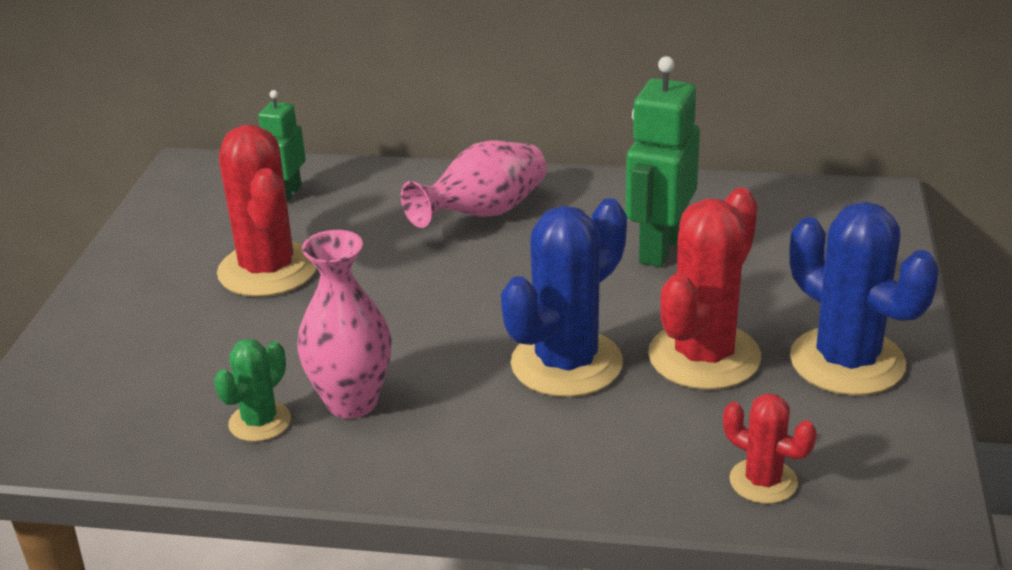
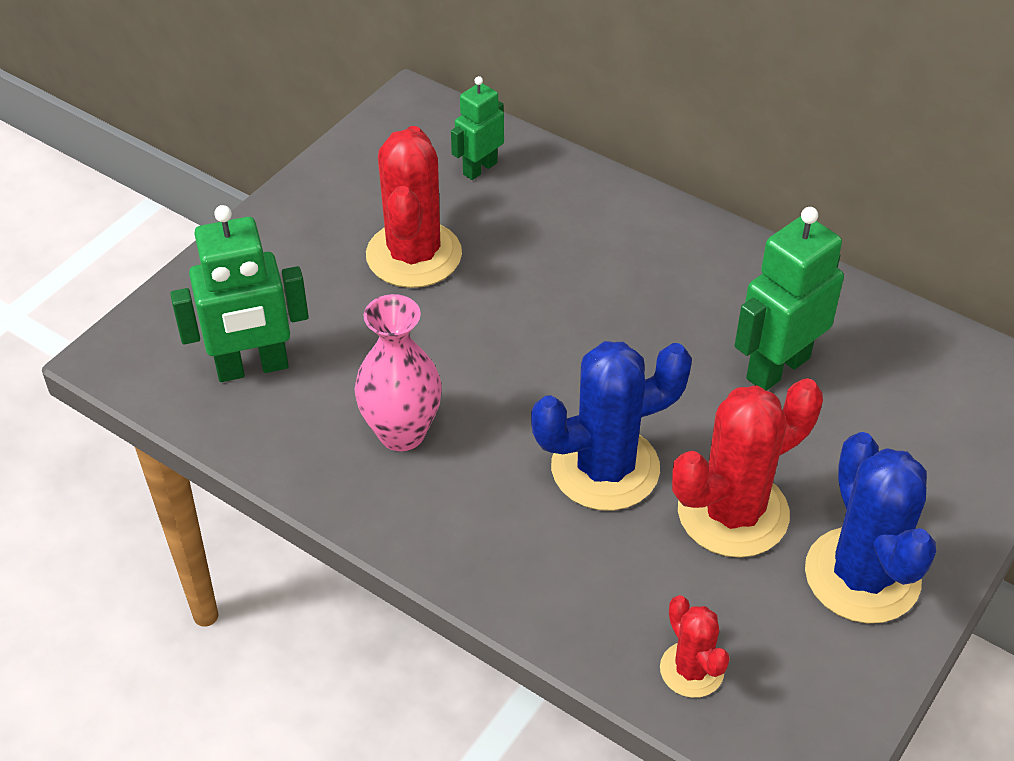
camera: 25 degrees right, 15 degrees up
(158, 402) = (252, 367): none -> green robot
(260, 422) = (318, 422): green cactus -> none
(483, 214) = (640, 261): pink vase -> none

